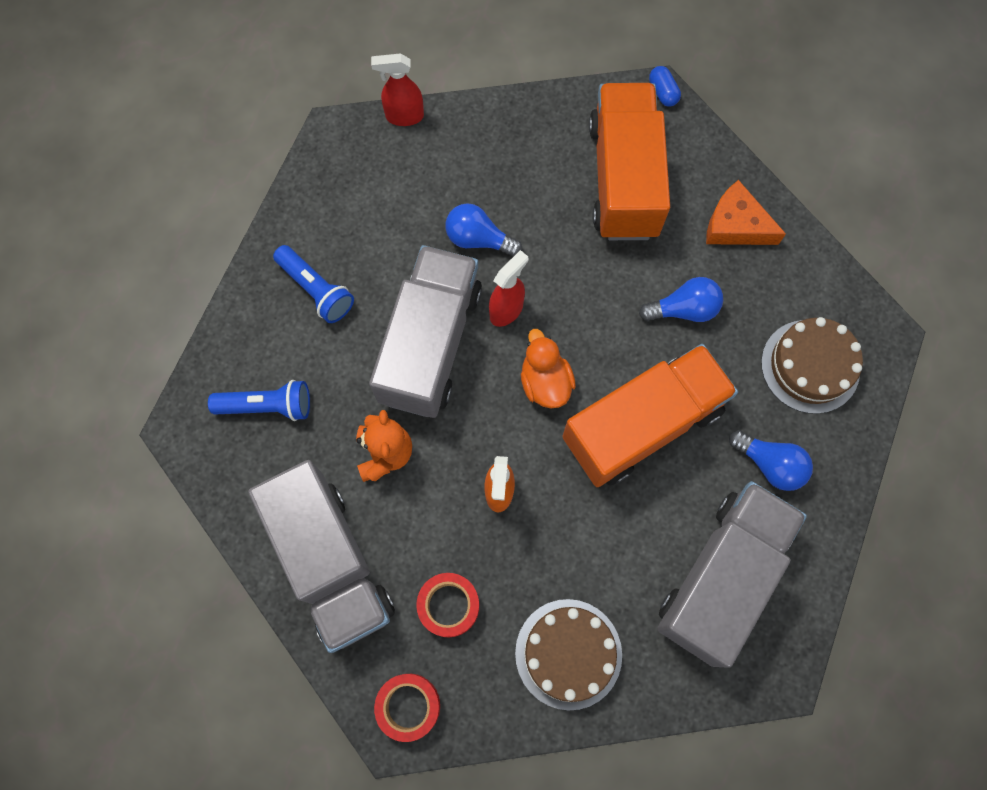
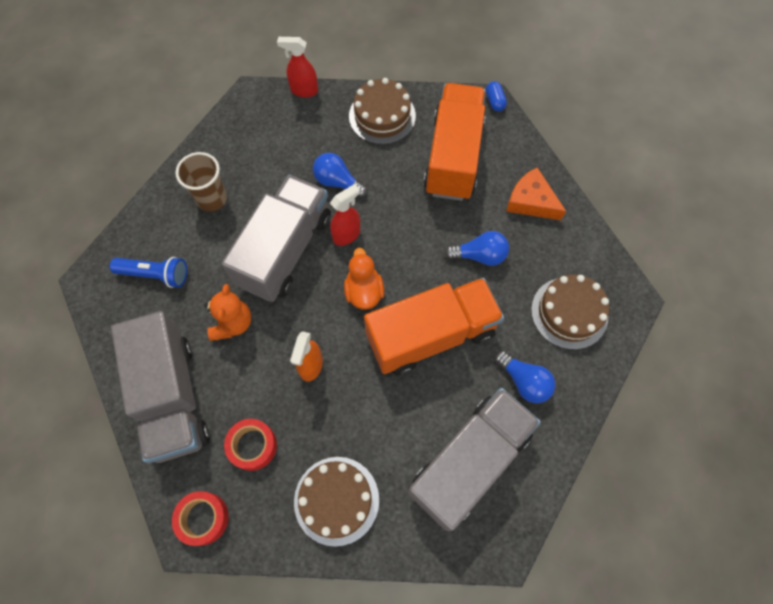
camera: 10 degrees right, 5 degrees down
(316, 290) = (212, 199): blue flashlight -> brown cup
(517, 137) = (382, 116): none -> brown cake

